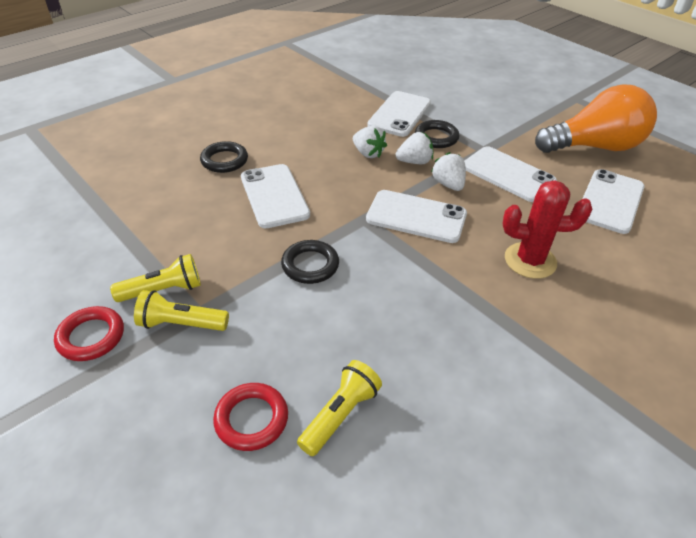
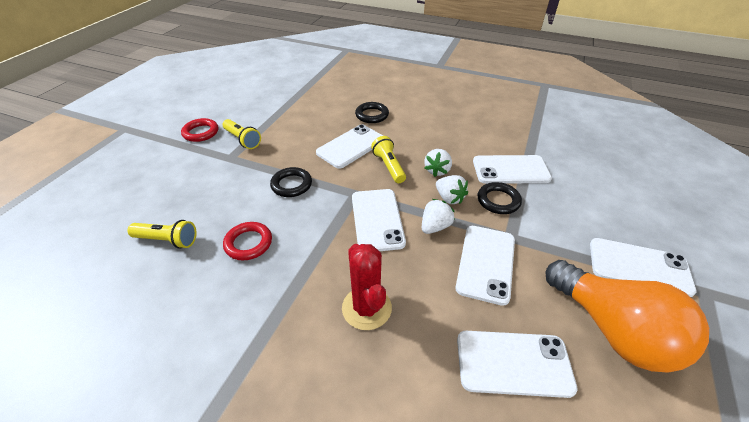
camera: 65 degrees right, 0 degrees up
(181, 324) = (219, 155): yellow flashlight -> yellow flashlight (389, 166)
(251, 419) = (158, 205): red ring -> red ring (248, 243)
(543, 110) = (639, 267): none -> white phone

